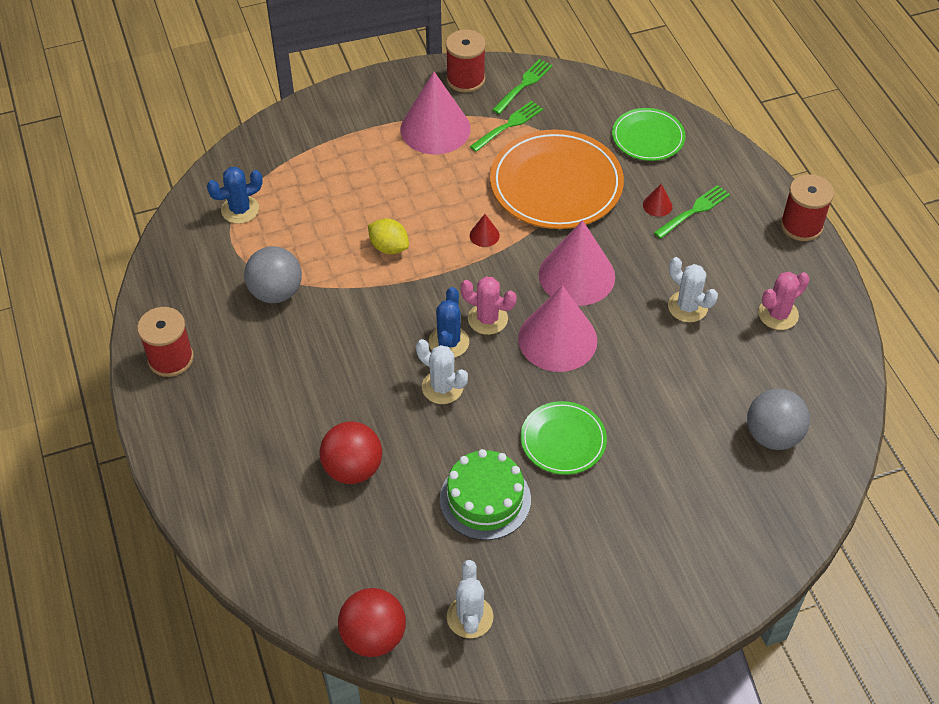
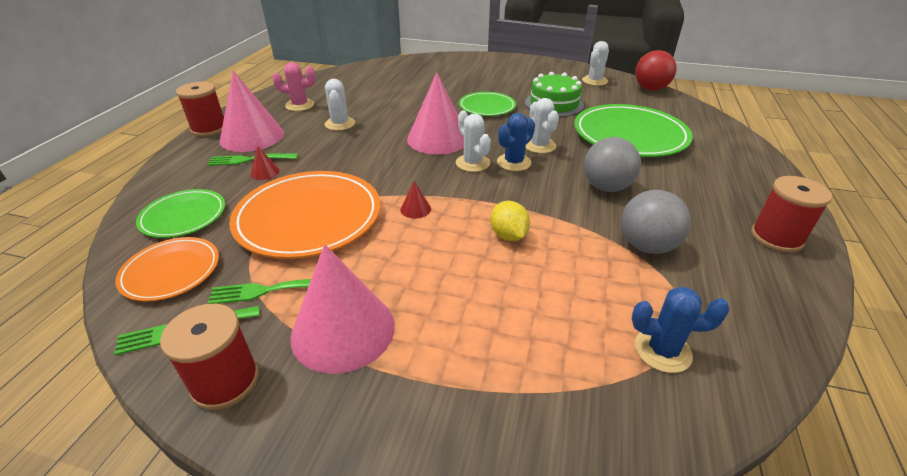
camera: 145 degrees left, 15 degrees down
(353, 469) = (630, 135): red ball -> green plate
(487, 319) = (472, 163): pink cactus -> white cactus
(576, 275) = (381, 160): pink cone -> pink cone (252, 136)
(586, 104) = (171, 271): none -> orange plate
(772, 435) = (380, 78): grey ball -> grey ball (606, 187)

